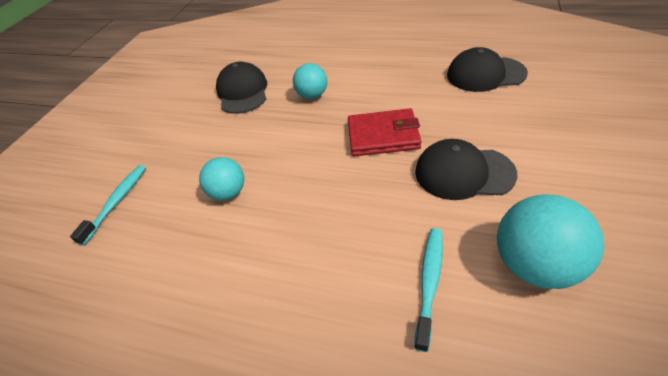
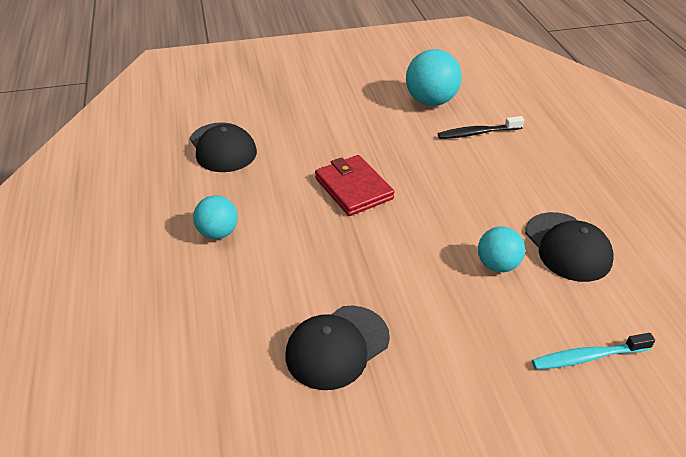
camera: 125 degrees left, 5 degrees down
(312, 95) = (313, 265): turquoise ball -> turquoise ball (218, 233)
(429, 282) = (477, 133): turquoise toothbrush -> black toothbrush
(463, 173) = (372, 137): black cap -> black cap (567, 247)

